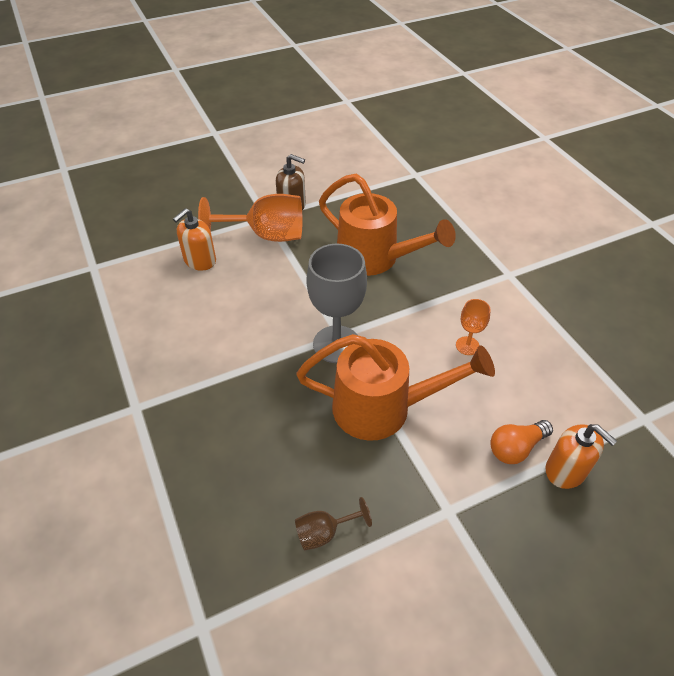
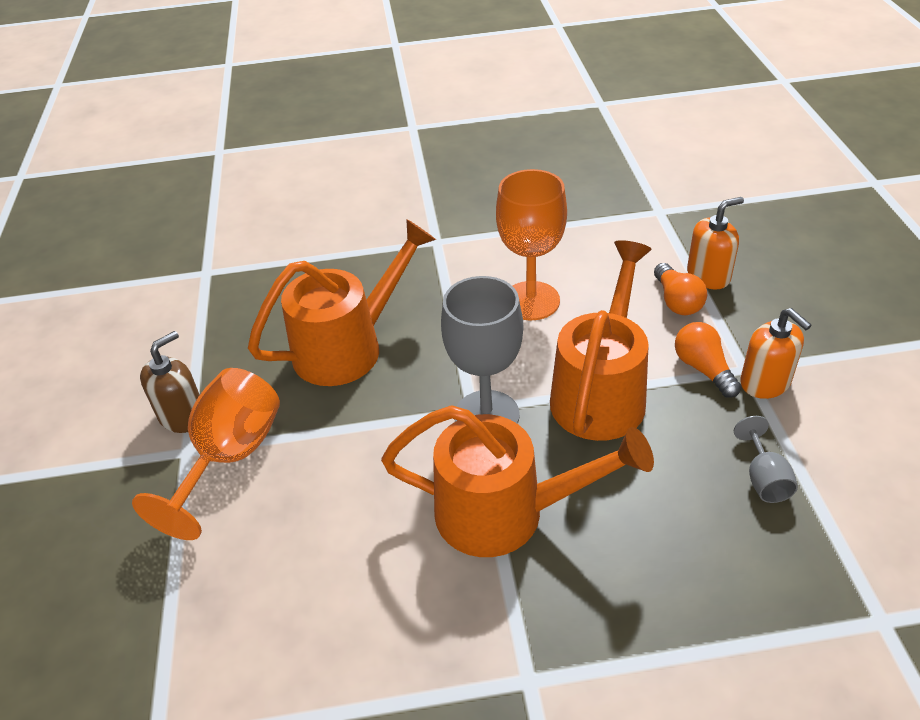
camera: 70 degrees left, 5 degrees down
(200, 260) = (238, 557): orange soap dispenser -> orange soap dispenser (765, 382)
(254, 372) = (506, 513): none -> orange watering can
(324, 532) = (764, 479): brown goblet -> grey goblet
(436, 477) = (703, 369): none -> orange light bulb
(467, 346) = (531, 301): orange goblet -> orange goblet, size x2.01

